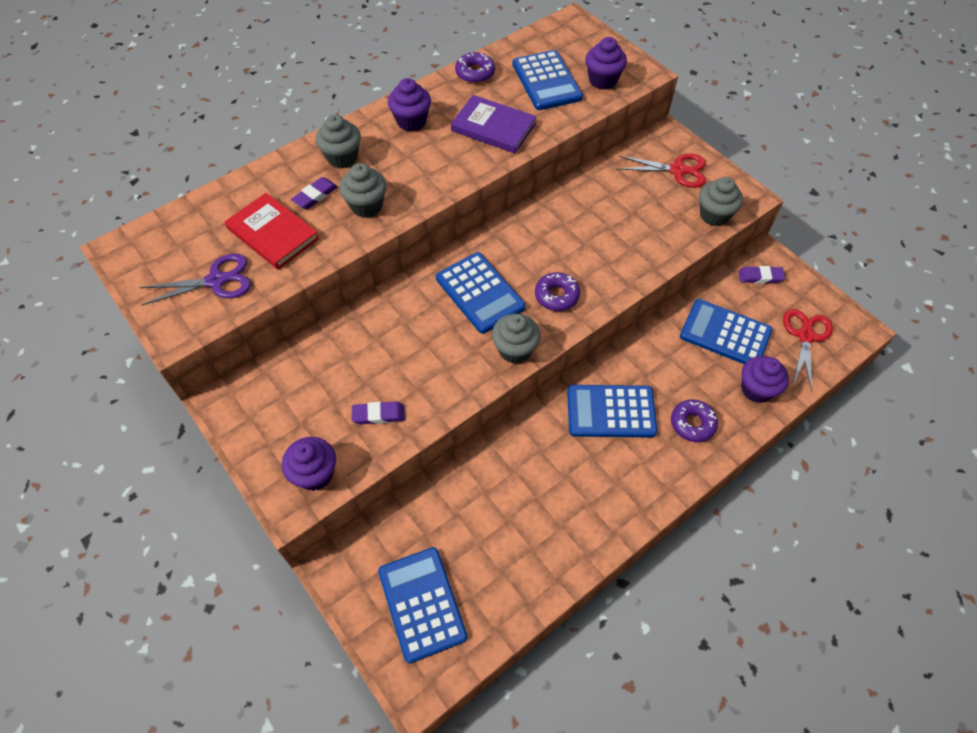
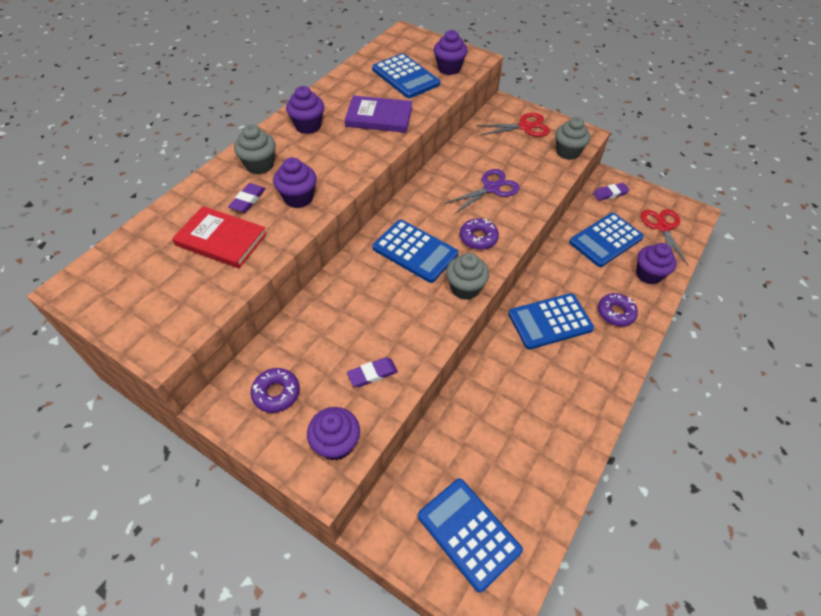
camera: 20 degrees left, 5 degrees down
(216, 281) = (182, 292): purple scissors -> purple scissors (491, 188)
(366, 206) = (298, 198): grey cupcake -> purple cupcake
(475, 73) = (345, 81): purple donut -> purple donut (276, 393)
(725, 334) = (606, 240): blue calculator -> blue calculator turned 45 degrees counterclockwise

